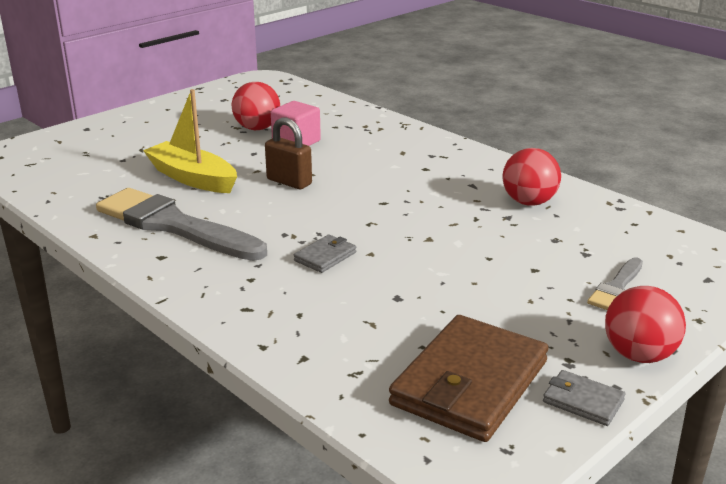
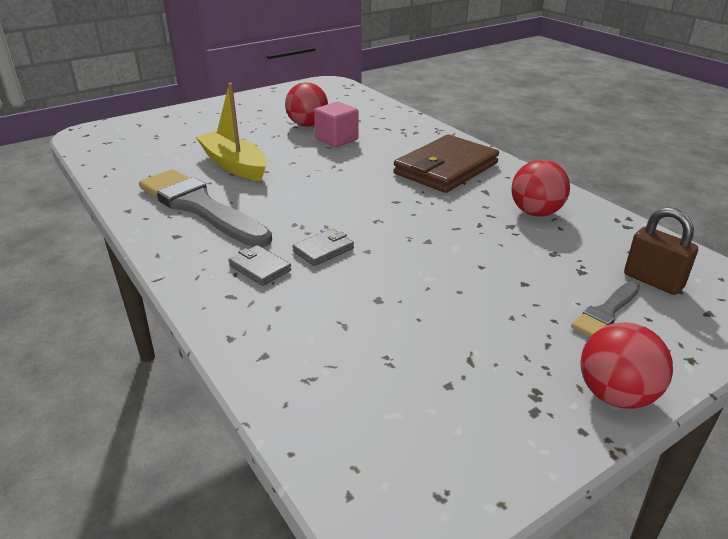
camera: 10 degrees right, 5 degrees up
(289, 182) = (317, 175): brown padlock -> brown padlock (653, 281)
(469, 383) = (422, 406): brown wallet -> brown wallet (445, 168)
(583, 401) = (540, 445): grey wallet -> grey wallet (260, 268)

